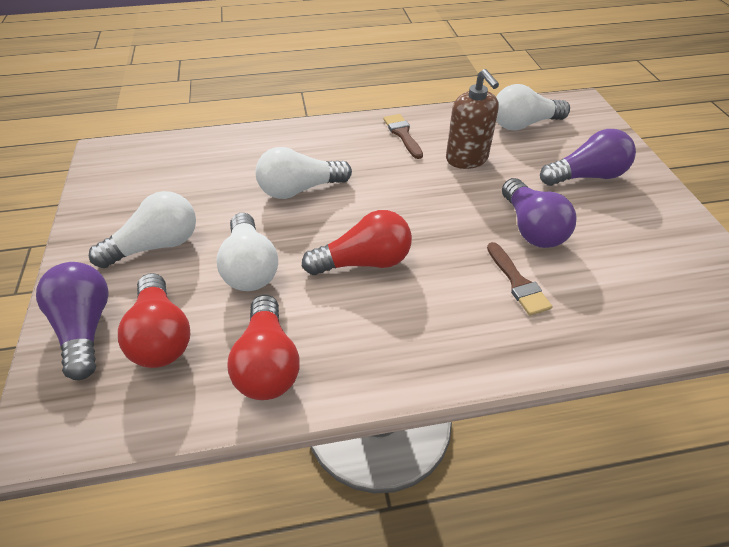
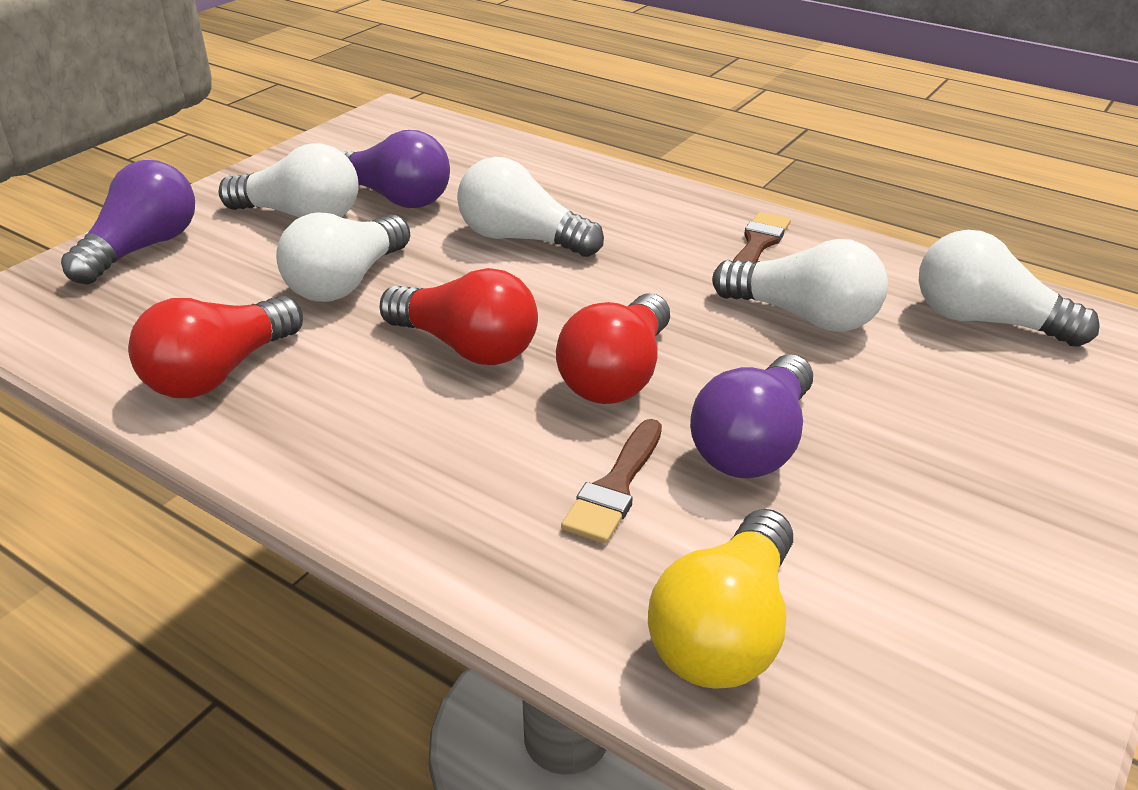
camera: 45 degrees right, 10 degrees down
(161, 336) = (181, 291): red light bulb -> red light bulb (617, 376)
(467, 159) = (804, 316): brown soap dispenser -> white light bulb
(586, 176) = (978, 439): purple light bulb -> purple light bulb (395, 198)
(629, 309) = (725, 630): none -> yellow light bulb

